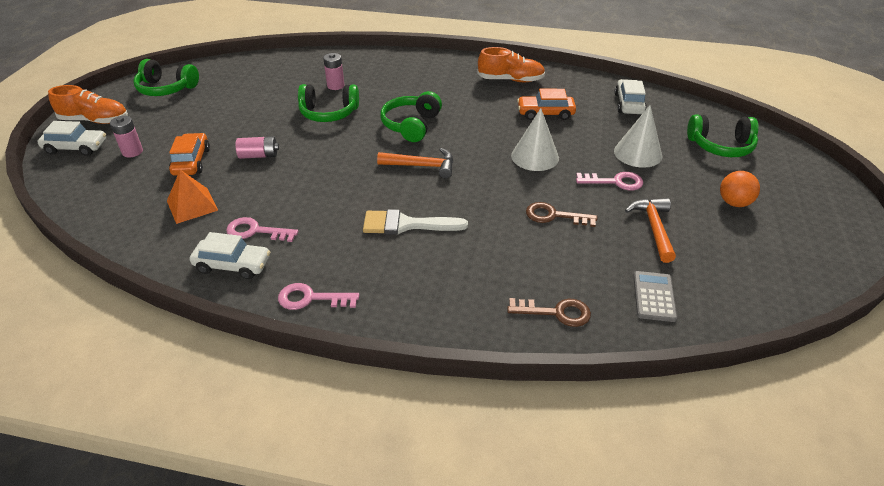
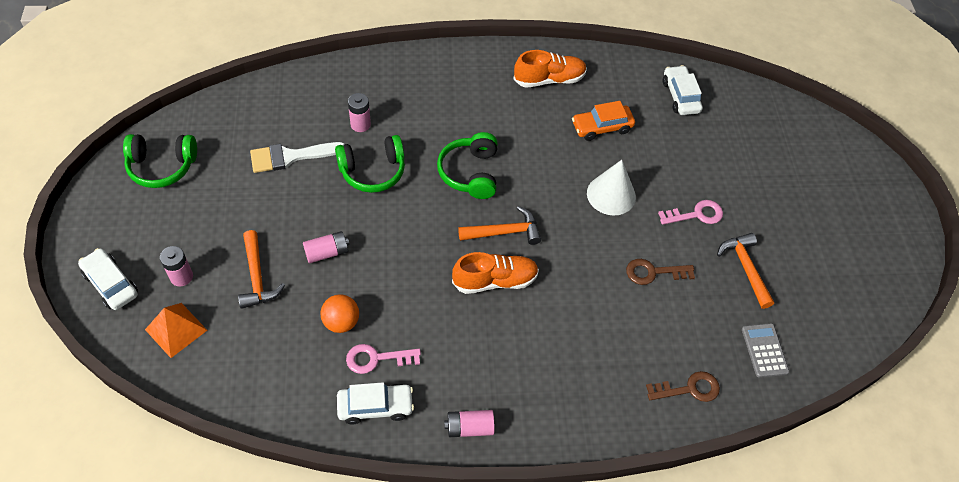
camera: 20 degrees left, 15 degrees up
(76, 147) = (111, 284): white car -> white car turned 120 degrees counterclockwise
(95, 120) = (106, 237): orange shoe -> orange shoe (495, 280)
(191, 161) = (257, 277): orange car -> orange hammer
(192, 205) = (292, 339): orange pyramid -> orange pyramid (176, 330)
(311, 298) = (469, 427): pink key -> pink battery
(406, 224) = (520, 315): white brush -> white brush (290, 157)
(638, 153) = (707, 169): white cone -> none
(720, 146) = (780, 143): green headphones -> none
(734, 203) = (807, 219): orange ball -> orange ball (341, 322)

